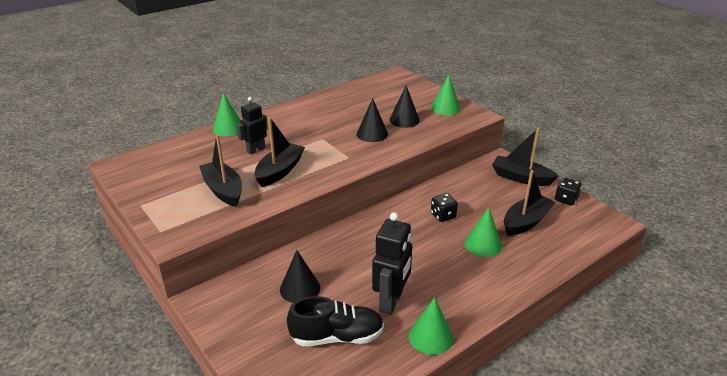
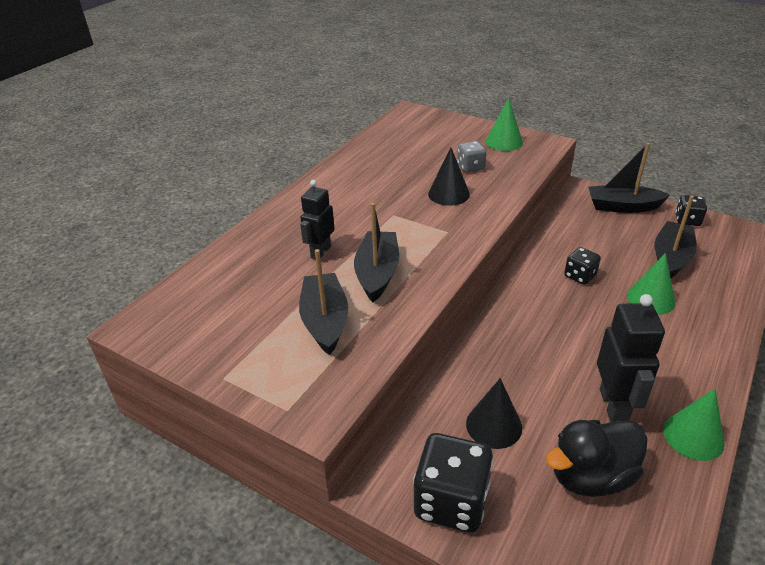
camera: 20 degrees left, 5 degrees up
(223, 190) = (325, 321): black boat -> black boat turned 45 degrees clockwise
(228, 128) = (257, 230): green cone -> none
(236, 321) = (451, 501): none -> black dice
(337, 337) = (591, 476): black shoe -> black duck
(404, 120) = (470, 167): black cone -> grey dice

